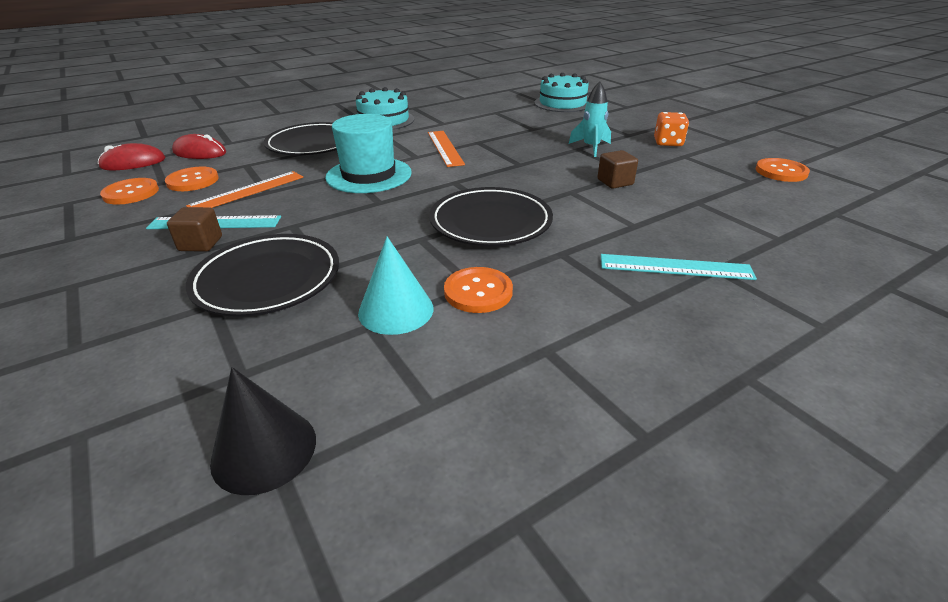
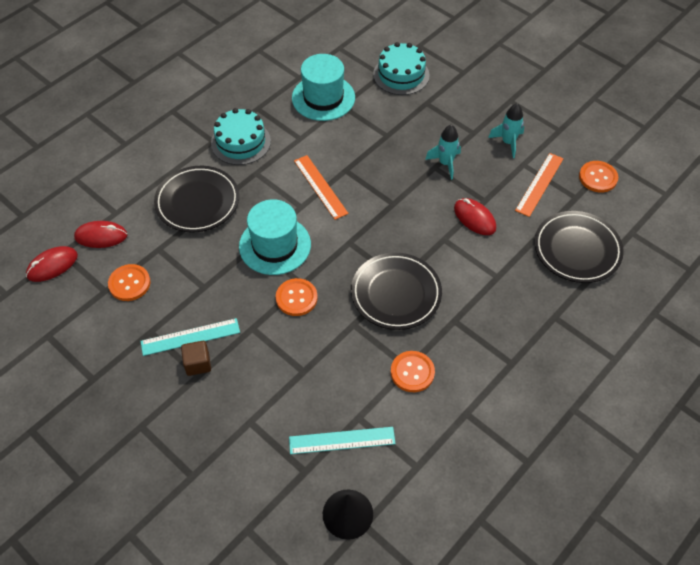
camera: 15 degrees left, 20 degrees up
(131, 193) = (90, 312): orange button -> orange button (296, 298)
(247, 191) = (187, 289): orange ruler -> orange ruler (539, 184)
(267, 280) = (271, 391): black plate -> black plate (577, 250)
(396, 310) = (368, 400): turquoise cone -> none
(479, 107) = (323, 98): none -> turquoise hat
(615, 182) = (474, 218): brown cube -> red mouse
(668, 143) = (508, 142): orange dice -> turquoise rocket
(675, 267) = (529, 320): turquoise ruler -> turquoise ruler (342, 440)

